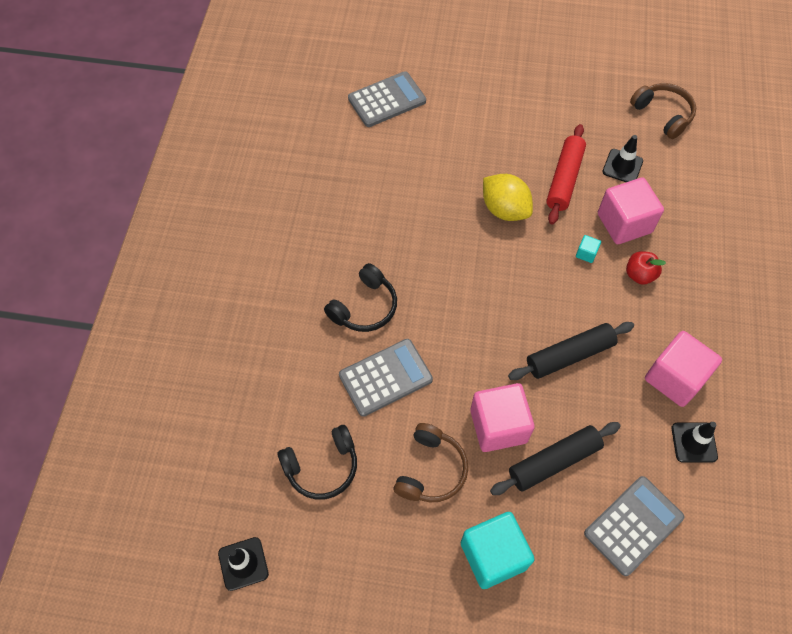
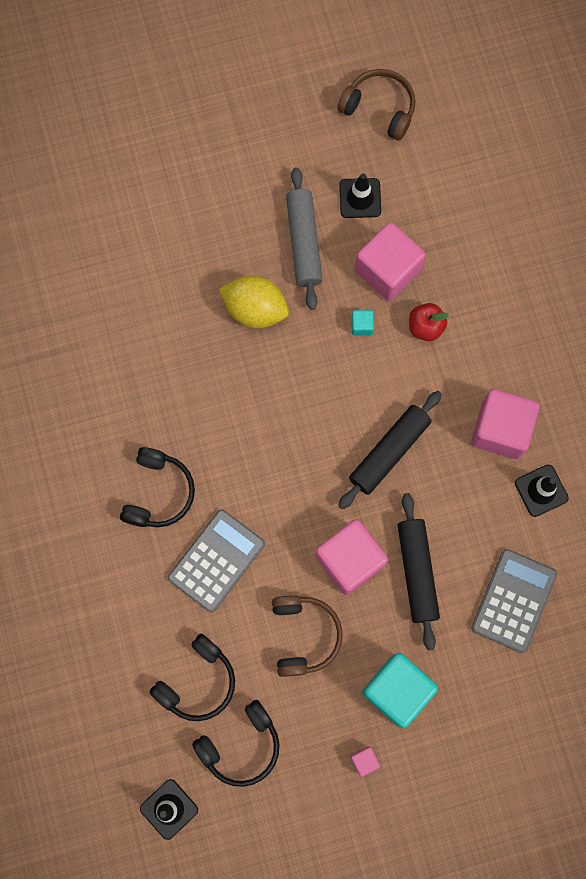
camera: 25 degrees left, 15 degrees up
(332, 538) = (241, 745): none -> black headphones
(387, 100) = (62, 222): grey calculator -> none
(436, 605) = (364, 760): none -> pink cube
(554, 461) = (417, 572): black rolling pin -> black rolling pin turned 45 degrees counterclockwise
(564, 179) = (303, 242): red rolling pin -> grey rolling pin

